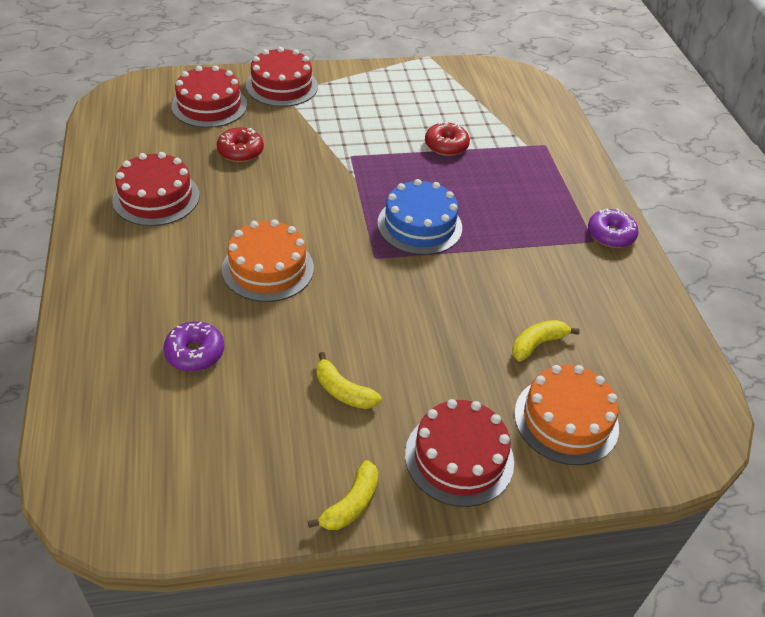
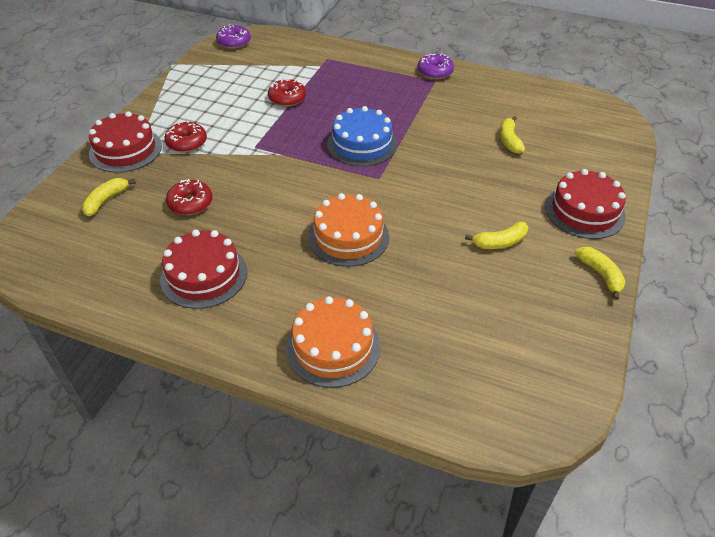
camera: 55 degrees left, 0 degrees up
(195, 353) = (413, 309): purple donut -> purple donut (234, 42)
(209, 105) = (106, 201): red cake -> yellow banana
(320, 114) = (187, 143): none -> red donut
(566, 420) = (576, 156): orange cake -> orange cake (333, 347)

